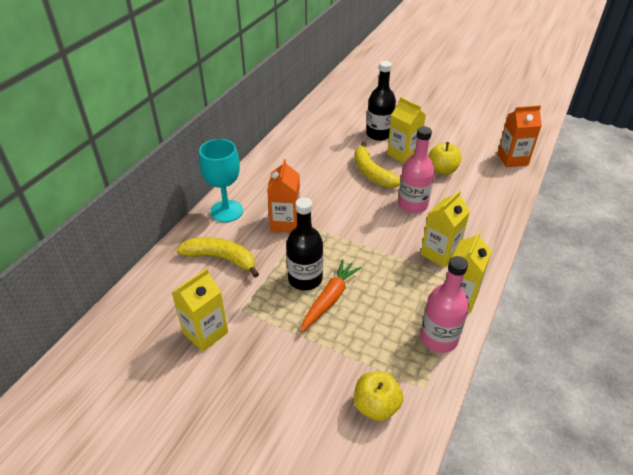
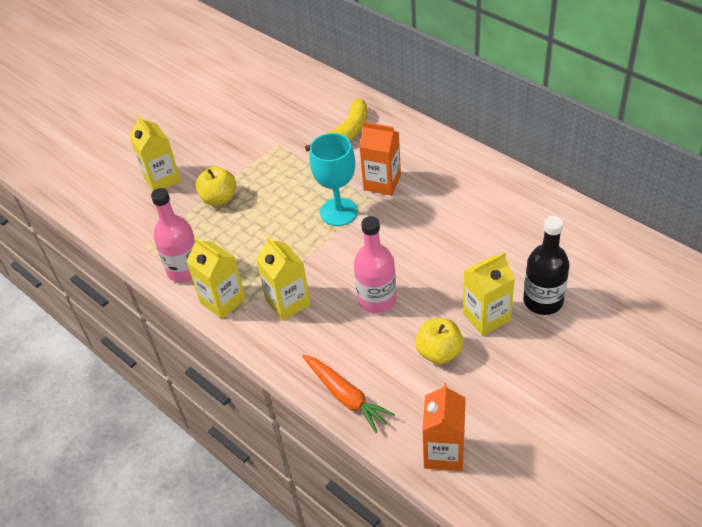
camera: 110 degrees right, 5 degrees up
(205, 333) = (262, 122): yellow carton -> yellow carton (162, 179)
(226, 211) = (415, 140): turquoise goblet -> turquoise goblet (338, 212)
(305, 279) = (296, 188): black bottle -> none
(329, 299) = (264, 202): orange carrot -> orange carrot (345, 396)
(372, 173) = (451, 273): yellow banana -> none
(376, 406) = (145, 212): yellow apple -> yellow apple (219, 198)

